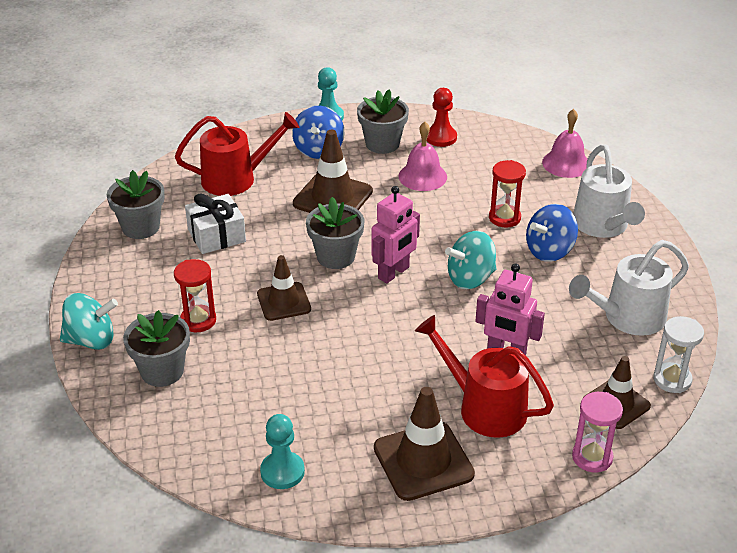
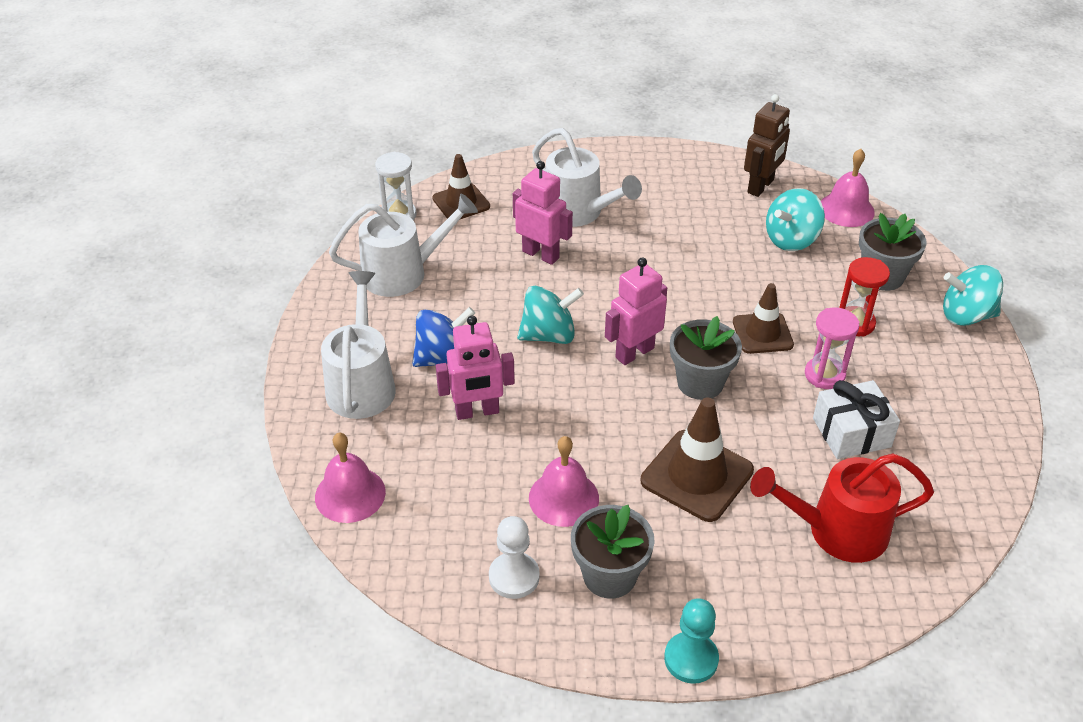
camera: 170 degrees left, 5 degrees up
(141, 227) = (956, 459): grey flower pot -> none
(184, 451) = (846, 209): none -> pink bell
(251, 402) = (791, 239): none -> turquoise spinning top
(282, 472) = (761, 186): turquoise pawn -> brown robot
(318, 150) = (711, 577): blue spinning top -> none
(423, 461) = (642, 181): brown traffic cone -> none
(441, 137) = (514, 577): red pawn -> white pawn
(484, 407) = (579, 213): red watering can -> white watering can
(504, 218) = (477, 412): red hourglass -> pink robot
(592, 457) = (503, 169): pink hourglass -> pink hourglass (824, 375)

